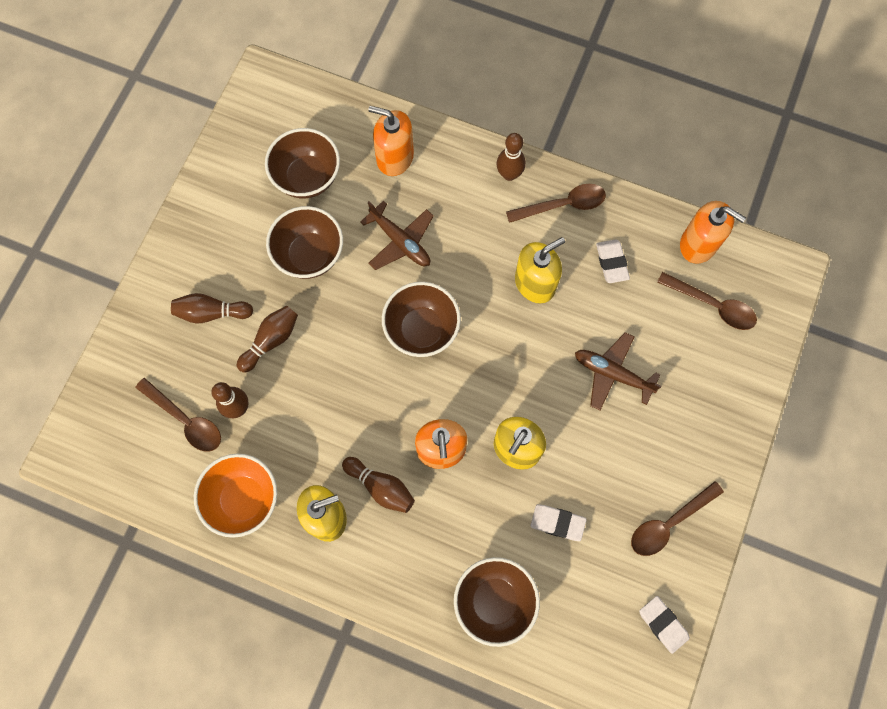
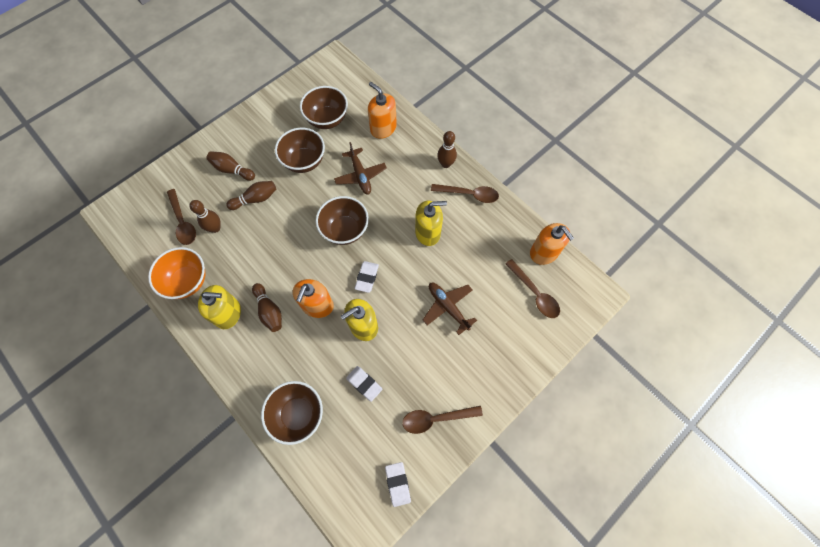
camera: 25 degrees right, 5 degrees down
(611, 263) = (482, 240): white eraser -> white eraser (367, 277)

